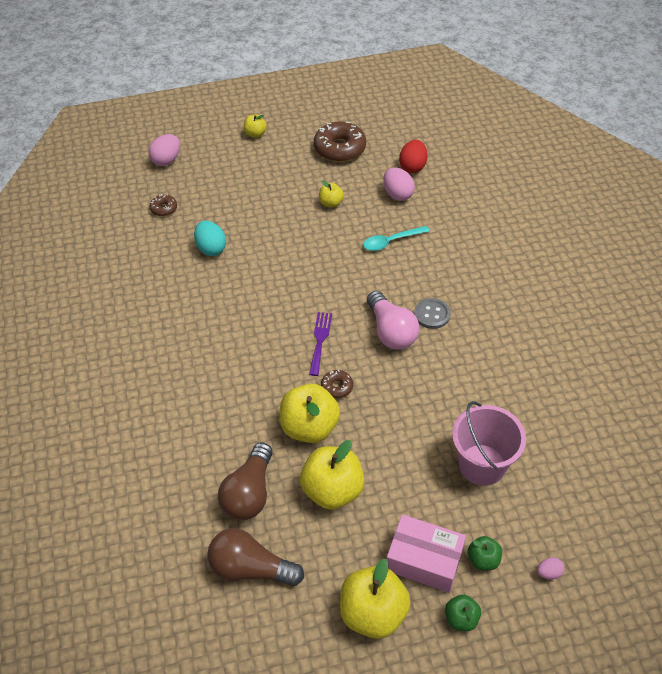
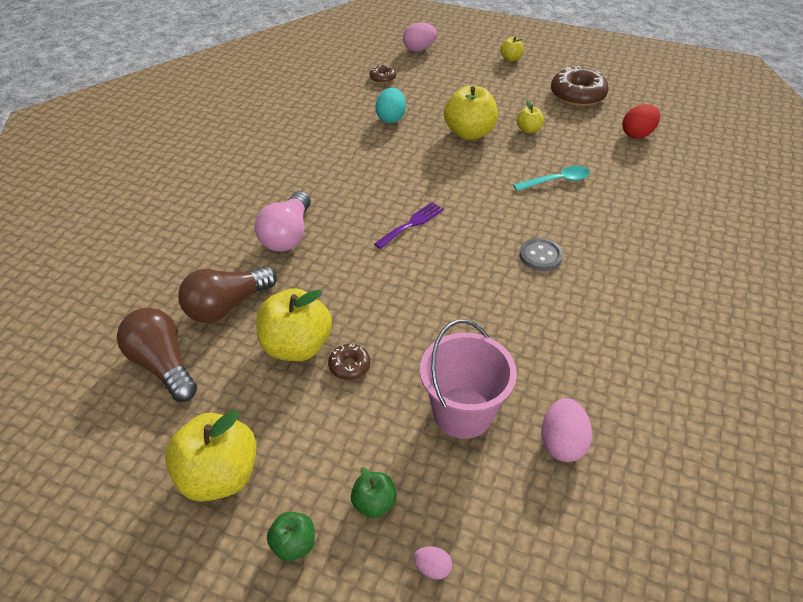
camera: 35 degrees right, 5 degrees down
(310, 427) = (331, 285): yellow apple -> yellow apple (469, 133)
(337, 387) = (388, 267): brown donut -> brown donut (349, 366)
(391, 242) = (557, 181): turquoise spoon -> turquoise spoon turned 150 degrees clockwise
(391, 331) = (485, 249): pink light bulb -> pink light bulb (287, 235)
(397, 194) = (600, 149): pink egg -> pink egg (562, 443)
(424, 560) = (315, 462): pink box -> none

